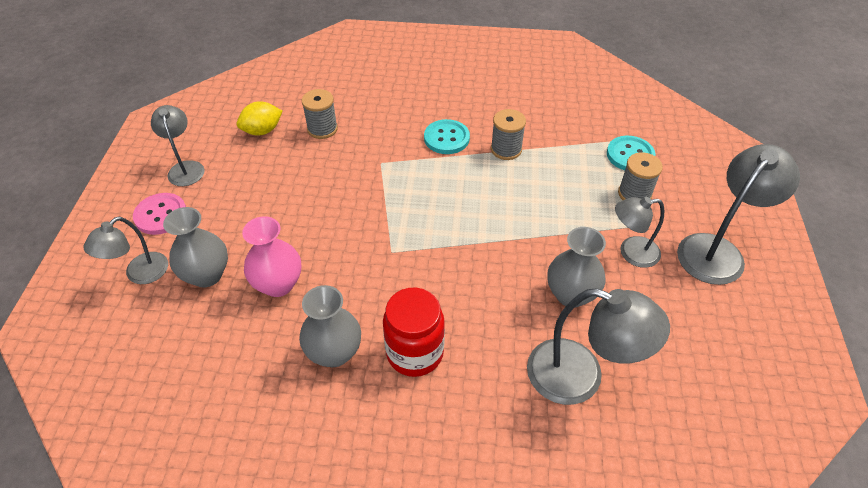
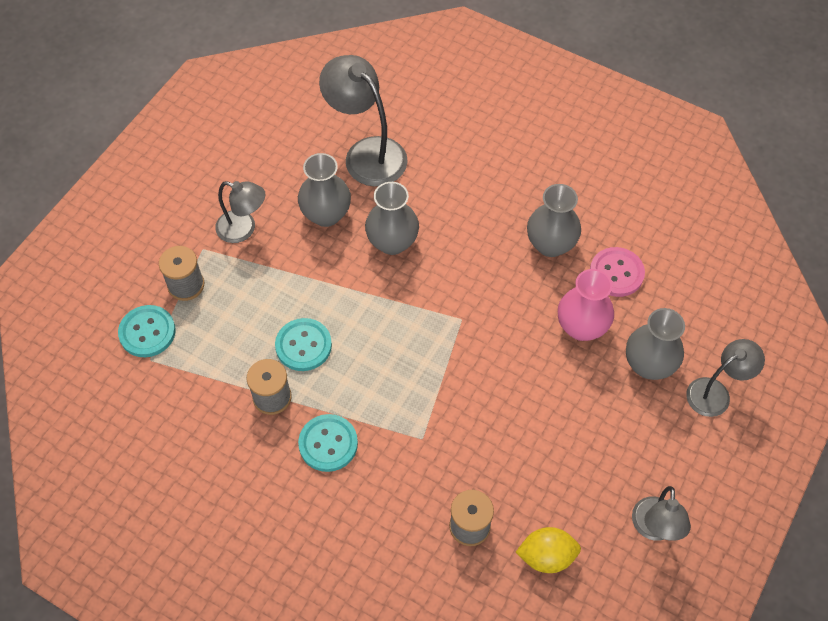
camera: 155 degrees left, 10 degrees up
(161, 215) = (689, 464): pink button -> pink button (616, 273)
(415, 353) = (484, 219): red jar -> none
(492, 293) = (392, 242): none -> grey vase
(508, 187) = (303, 345): none -> turquoise button
(717, 250) = (167, 201): grey lamp -> none

